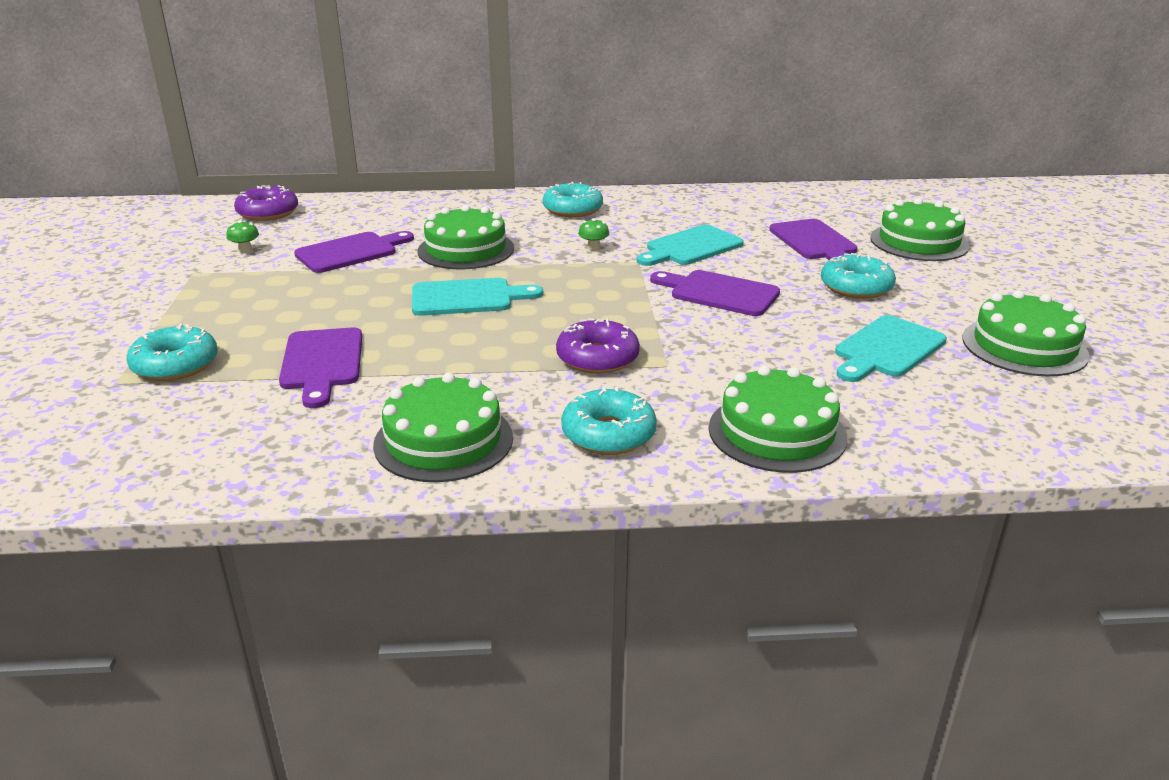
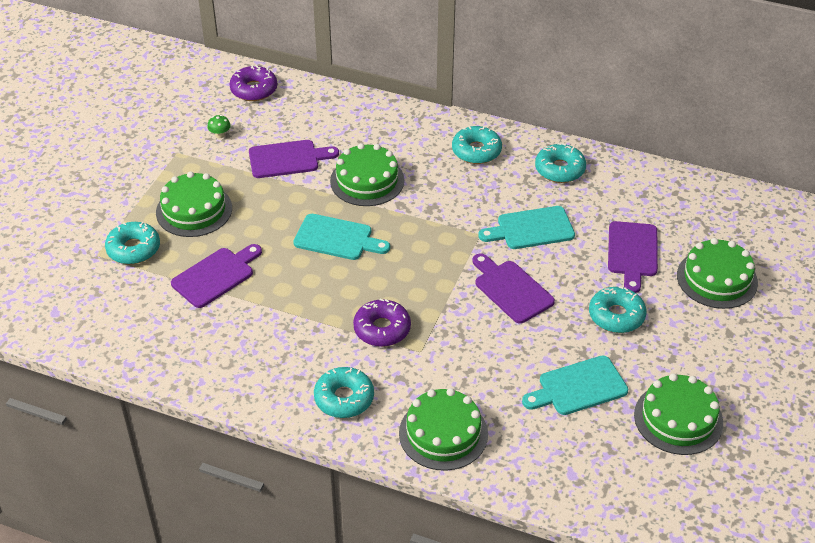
camera: 25 degrees right, 15 degrees up
(322, 363) = (216, 276): purple cutting board -> purple cutting board turned 150 degrees counterclockwise
(443, 441) = (250, 370): green cake -> green cake (194, 210)
(593, 248) = (459, 207): green mushroom -> none
(674, 205) = (559, 169): none -> turquoise donut

